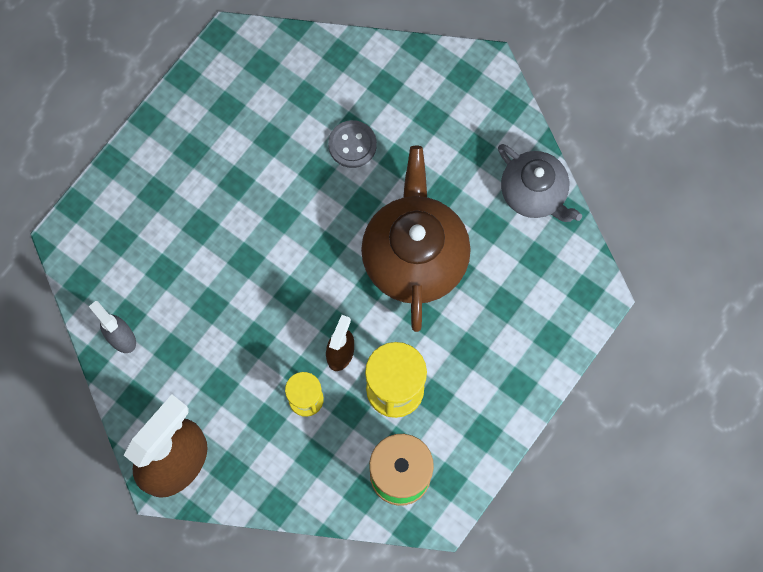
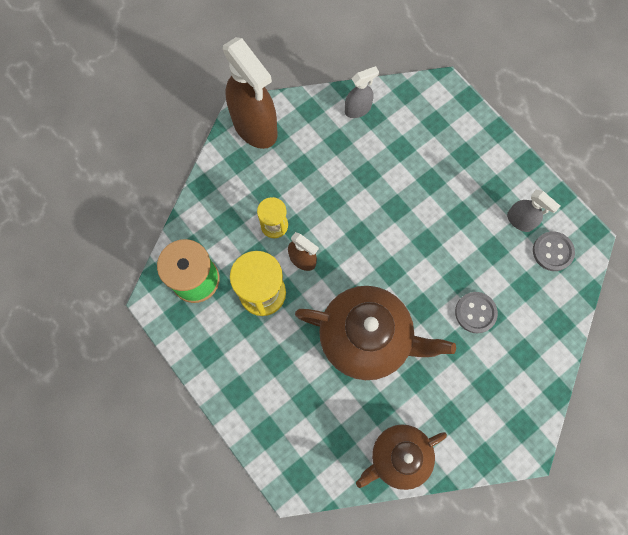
camera: 105 degrees right, 0 degrees up
(227, 116) = (520, 221): none -> grey spray bottle
(256, 75) = (552, 252): none -> grey button
(534, 194) = (398, 456): grey teapot -> brown teapot

